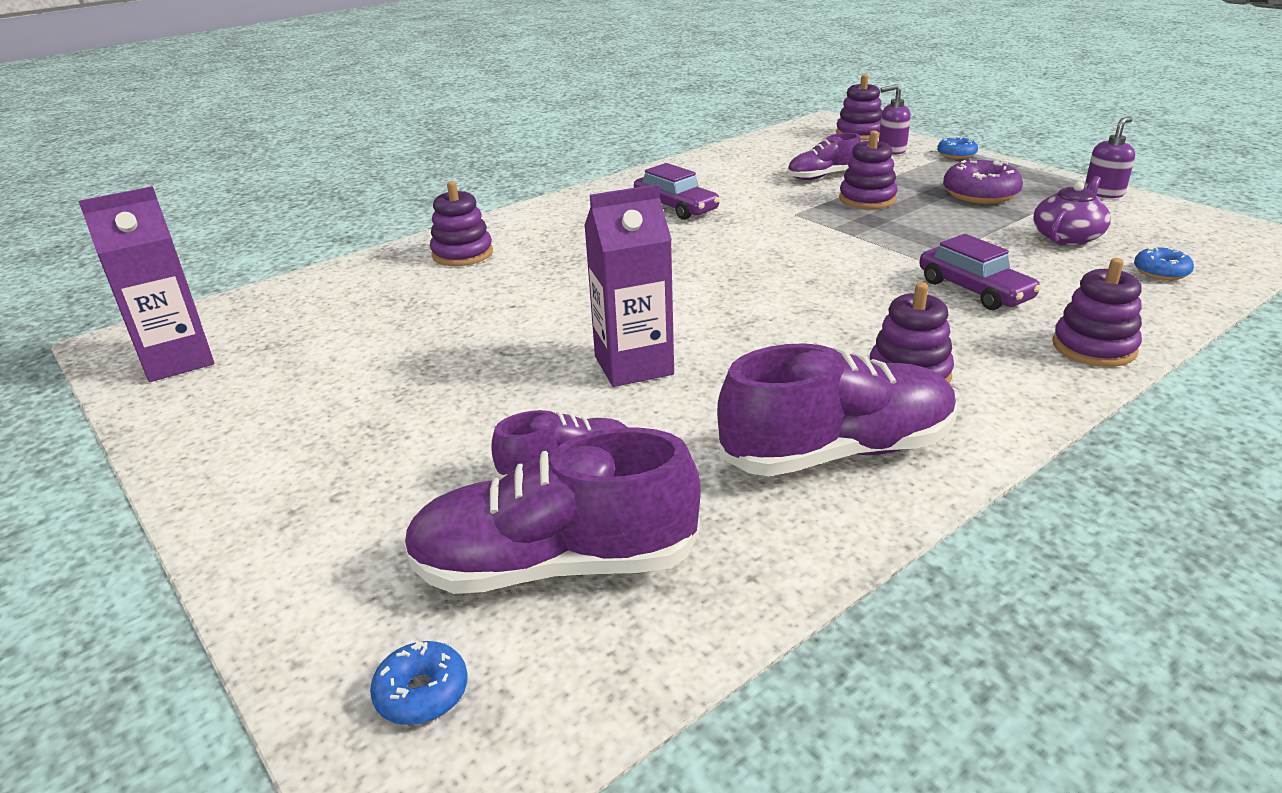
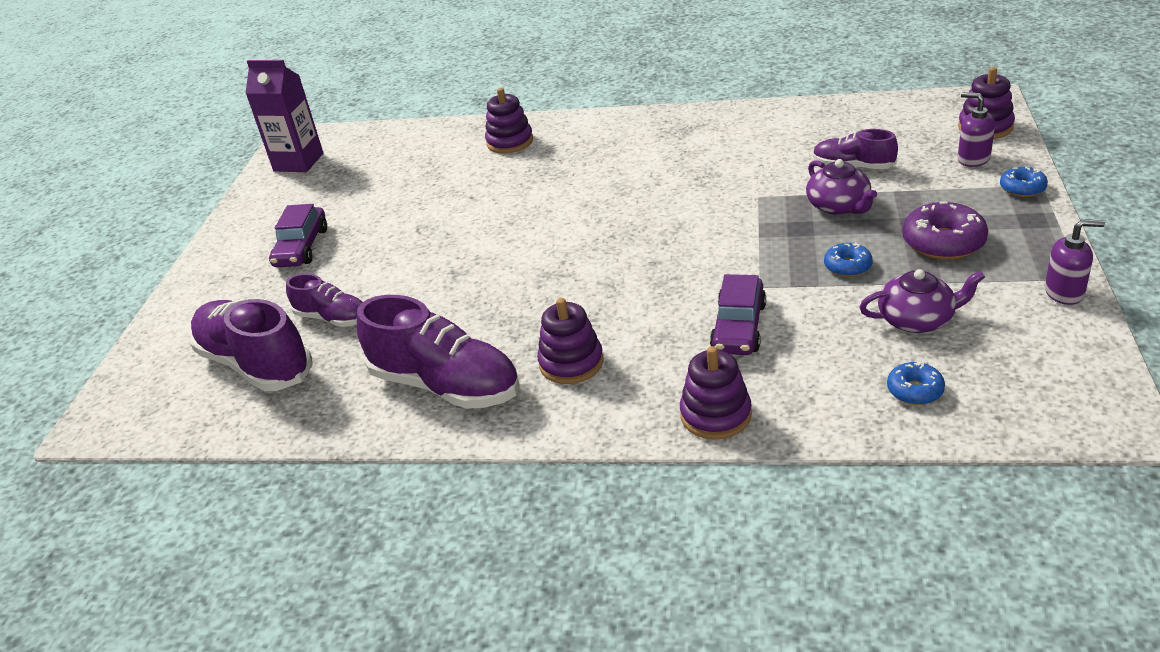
camera: 50 degrees right, 5 degrees up
(422, 693) = (148, 386): blue donut -> blue donut (847, 266)
(633, 365) = (455, 273): purple carton -> none
(675, 207) = (691, 154): purple car -> purple car (301, 247)
(867, 199) = (839, 206): purple stacking toy -> purple teapot

